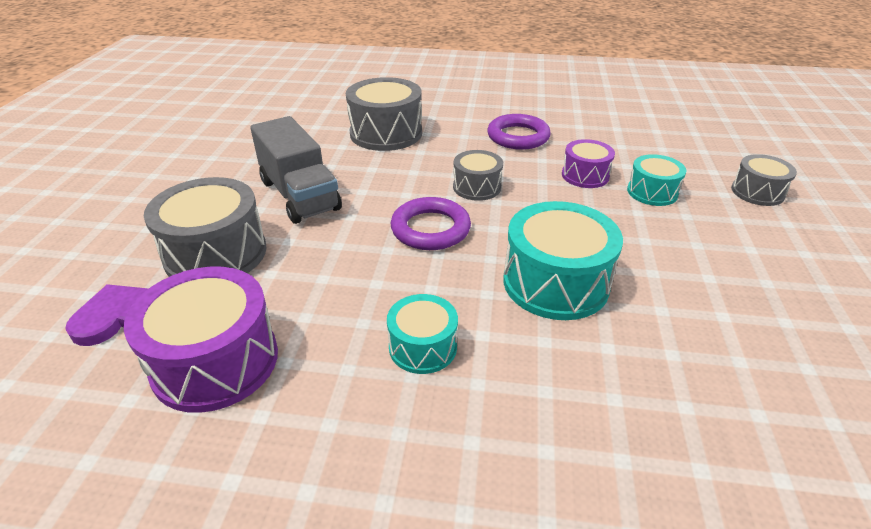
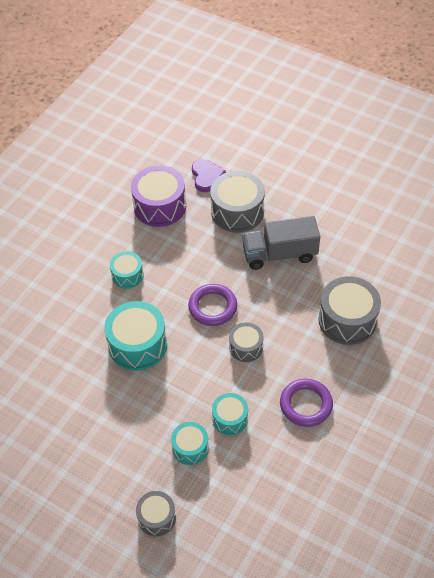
camera: 115 degrees right, 15 degrees up
(585, 175) = (230, 419): purple drum -> turquoise drum

